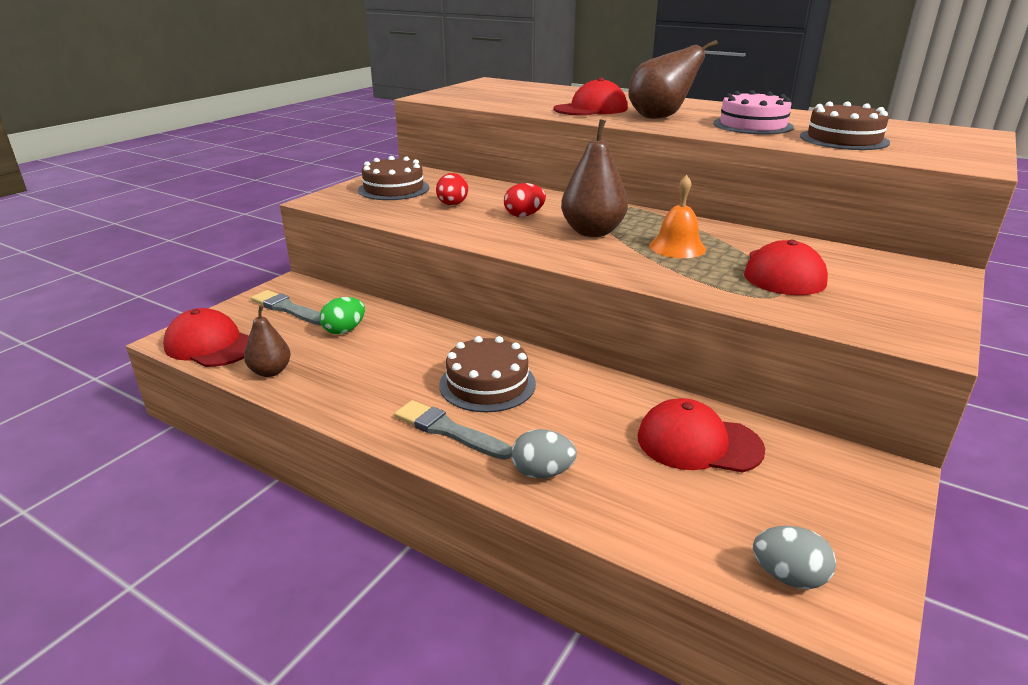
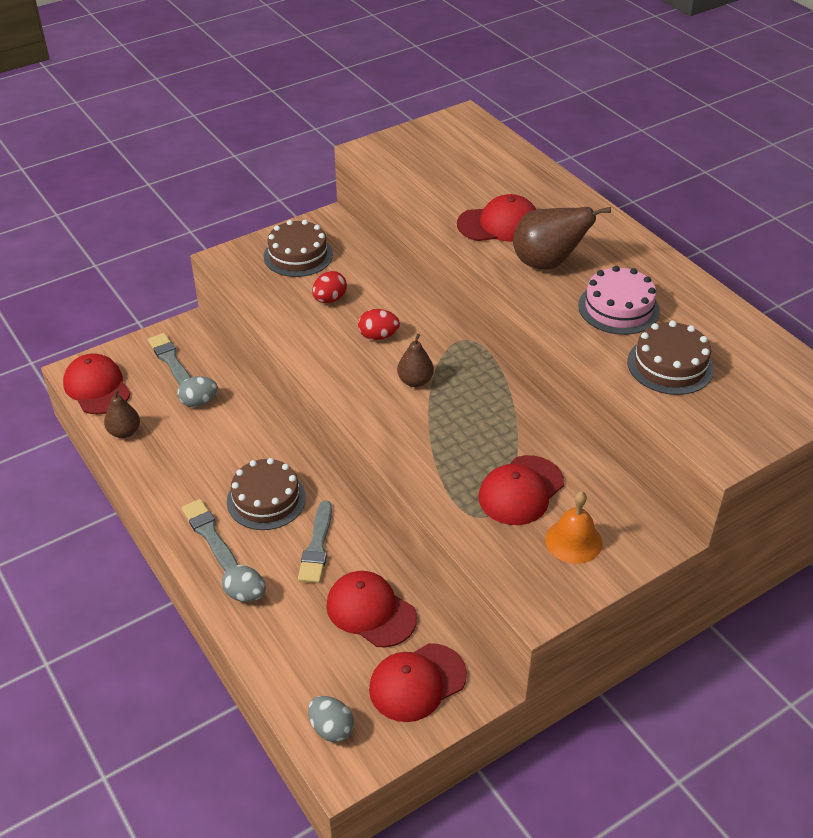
camera: 25 degrees right, 15 degrees up
(344, 330) = (199, 402): green egg -> grey egg
(581, 406) = (317, 546): none -> grey brush
(592, 232) = (415, 381): brown pear -> brown pear, size x0.59
(677, 247) = (467, 427): orange bell -> orange bell (573, 541)
(822, 491) = (417, 682): none -> red cap

